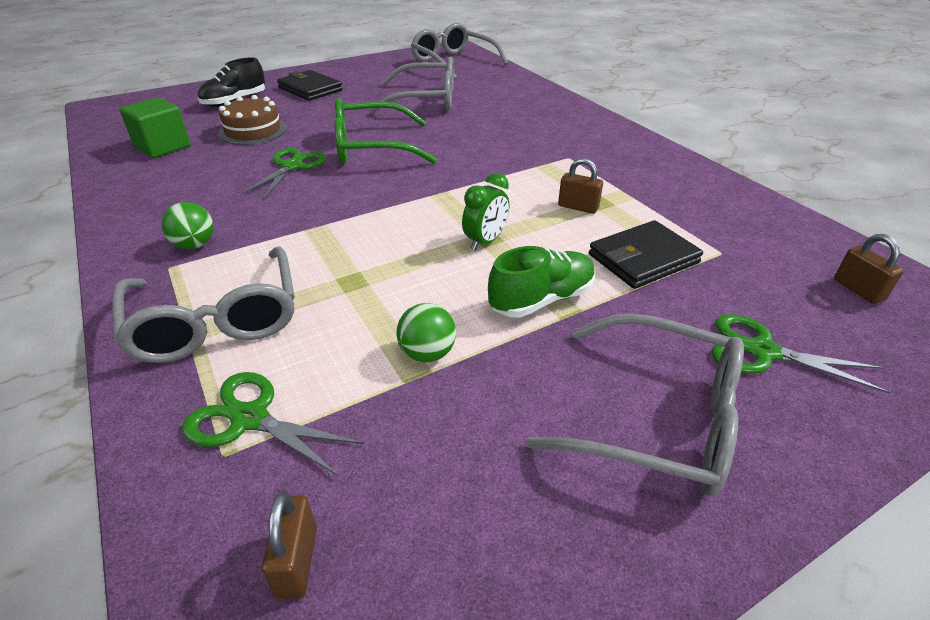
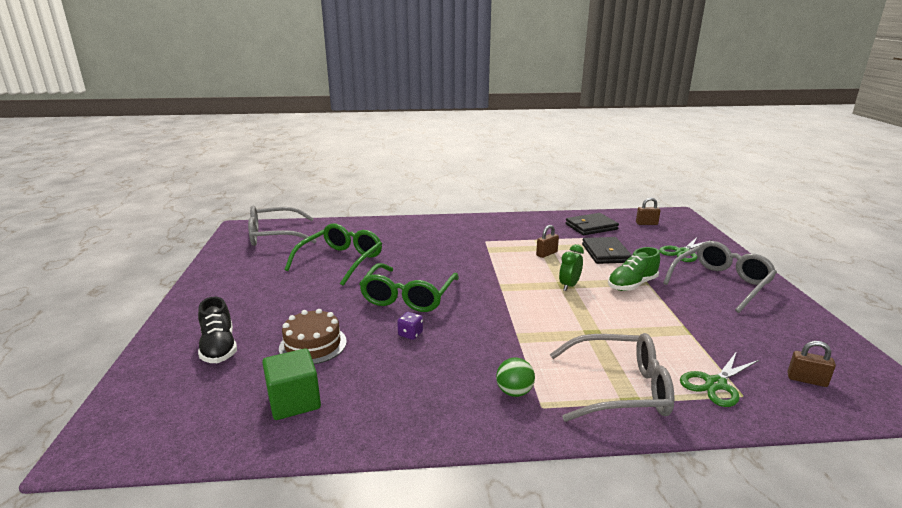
camera: 65 degrees left, 15 degrees down
(292, 166) = (410, 334): green scissors -> purple dice
(310, 89) = (244, 304): black wallet -> black wallet (591, 227)
(425, 100) = (341, 261): grey glasses -> green glasses
(427, 353) = (669, 323): green ball -> none
(485, 241) = (569, 286): green clock -> green clock turned 120 degrees counterclockwise
(541, 299) = (632, 285): green shoe -> green shoe turned 120 degrees counterclockwise

